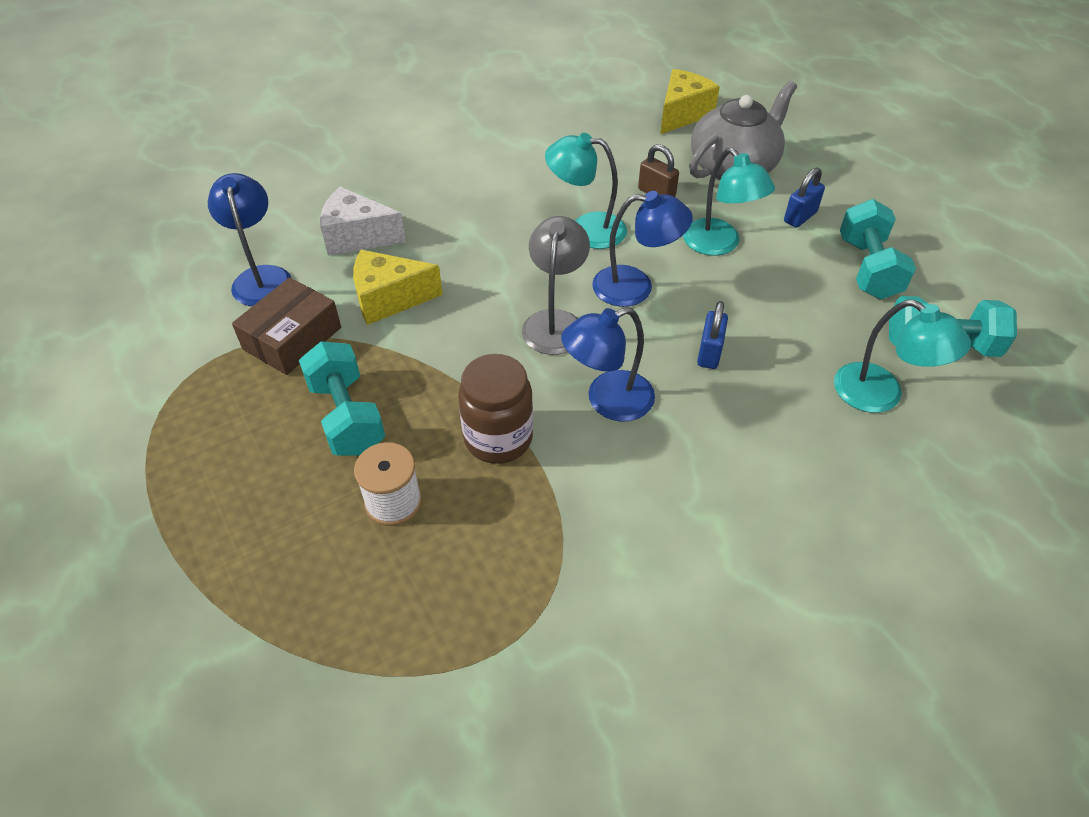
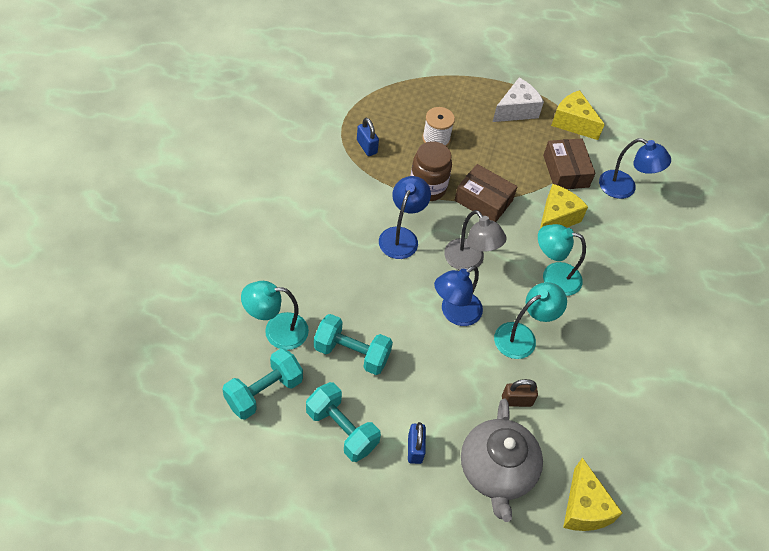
camera: 130 degrees right, 5 degrees up
(179, 388) = (572, 123): none -> yellow cheese
(347, 416) = (496, 156): turquoise dumbbell -> turquoise dumbbell (352, 353)
(357, 237) = (620, 241): white cheese -> white cheese (516, 110)
(445, 373) = (483, 200): none -> brown box
(709, 353) = (380, 297): blue padlock -> blue padlock (366, 147)
(719, 244) = (441, 382): turquoise lamp -> turquoise lamp (553, 277)

